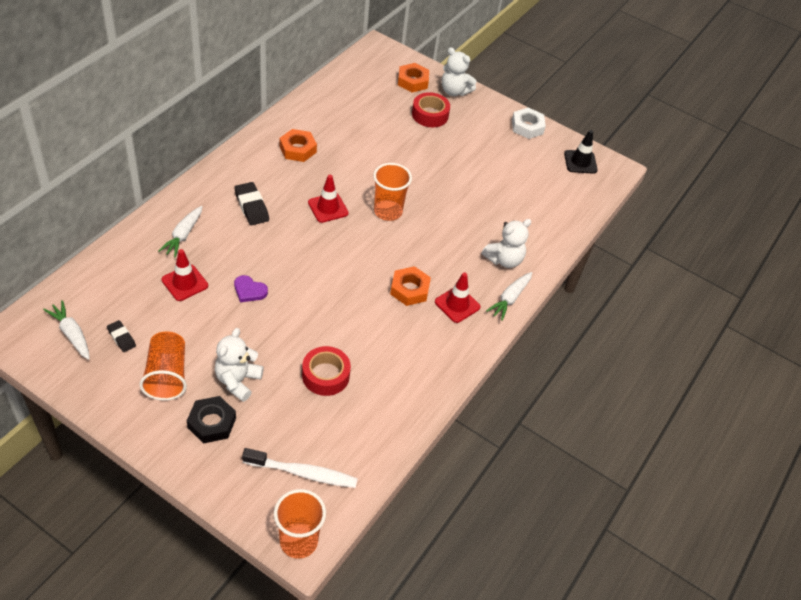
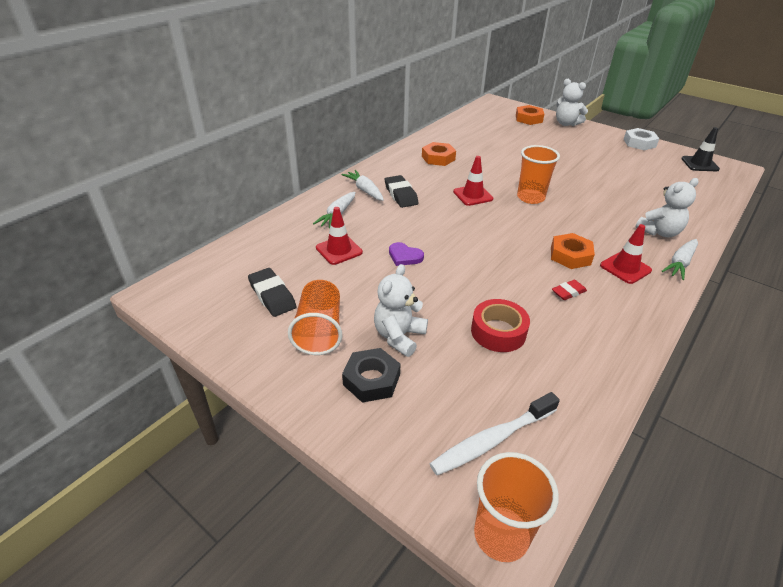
camera: 10 degrees right, 10 degrees down
(71, 334) = (220, 292): white carrot -> white carrot (364, 190)
(121, 338) = (272, 295): black eraser -> black eraser, size x1.63
(303, 473) = (491, 440): white toothbrush -> white toothbrush turned 135 degrees clockwise
(397, 332) = (568, 292): none -> red eraser
(430, 115) = (550, 137): red tape -> none

